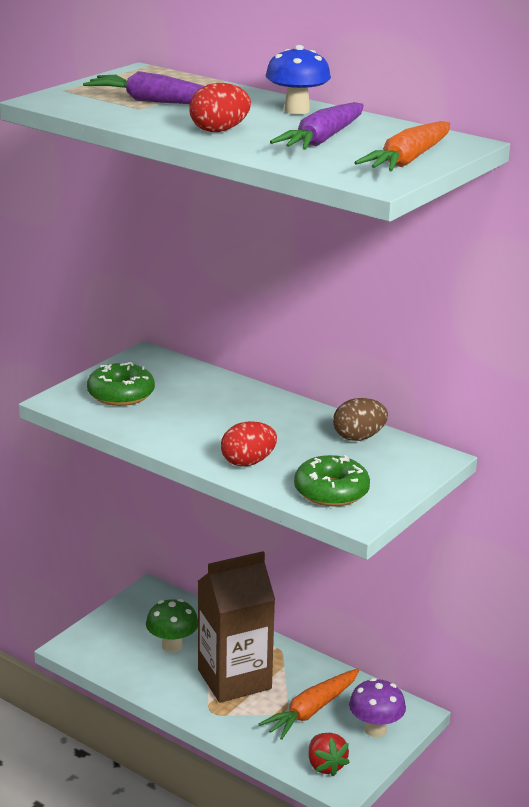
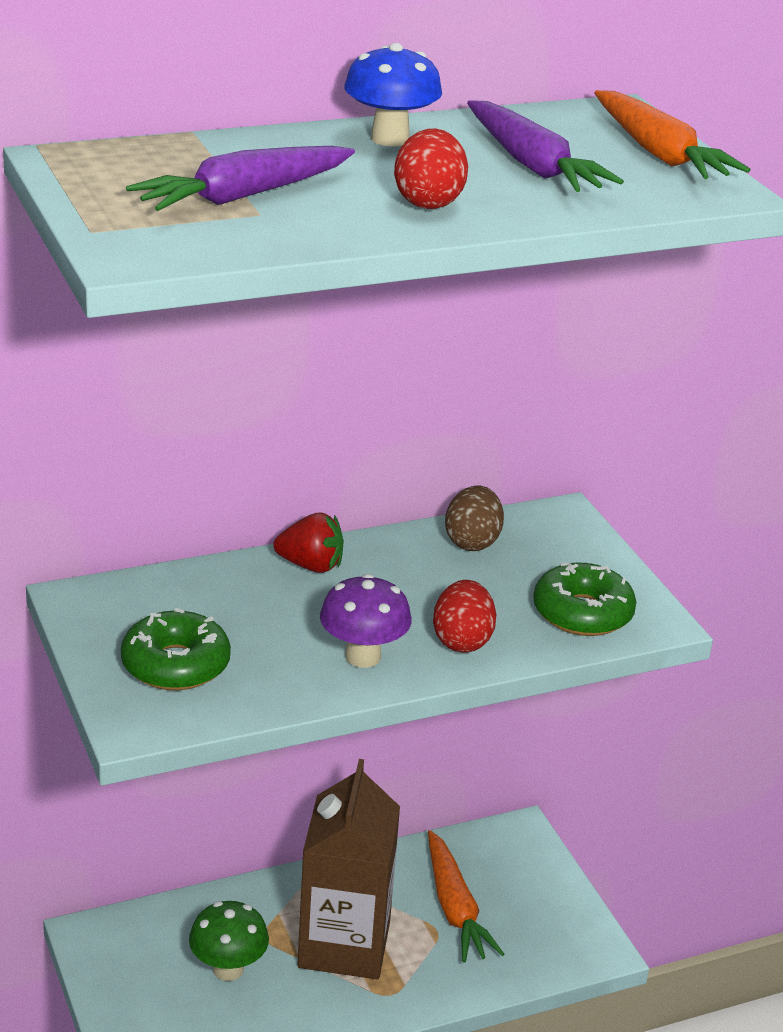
camera: 60 degrees left, 5 degrees up
(325, 765) = (557, 945): red strawberry -> red strawberry (311, 566)
(375, 729) = (526, 875): purple mushroom -> purple mushroom (363, 656)

